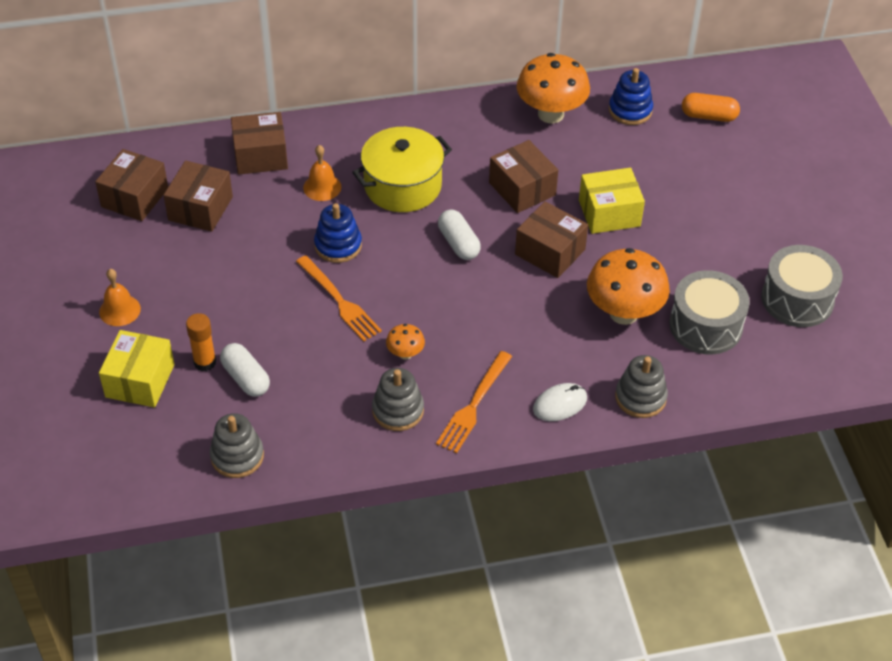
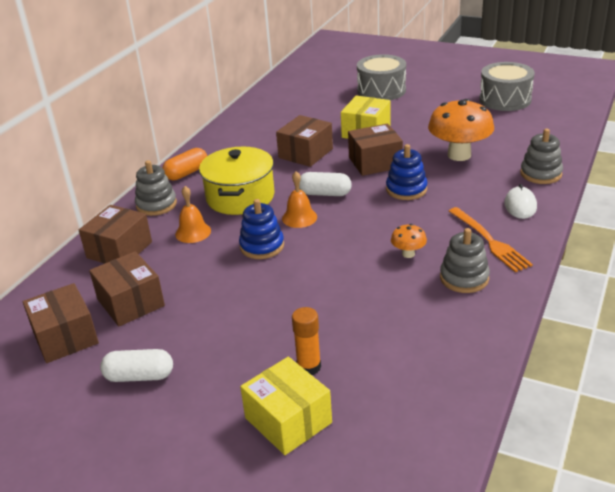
camera: 50 degrees left, 15 degrees down
(120, 310) = (186, 400): orange bell -> orange bell (299, 217)
(237, 456) = (440, 388): grey stacking toy -> grey stacking toy (156, 205)
(246, 378) = (352, 348): white capsule -> white capsule (139, 376)
(340, 301) = (321, 266): orange fork -> none
(522, 189) = (305, 153): brown box -> brown box turned 60 degrees counterclockwise
(551, 114) = (254, 122): orange mushroom -> none
(630, 110) = (289, 97): blue stacking toy -> blue stacking toy (406, 189)
(705, 326) = (498, 132): grey drum -> grey drum (381, 90)
(709, 116) = (327, 77): orange capsule -> orange capsule (186, 173)

